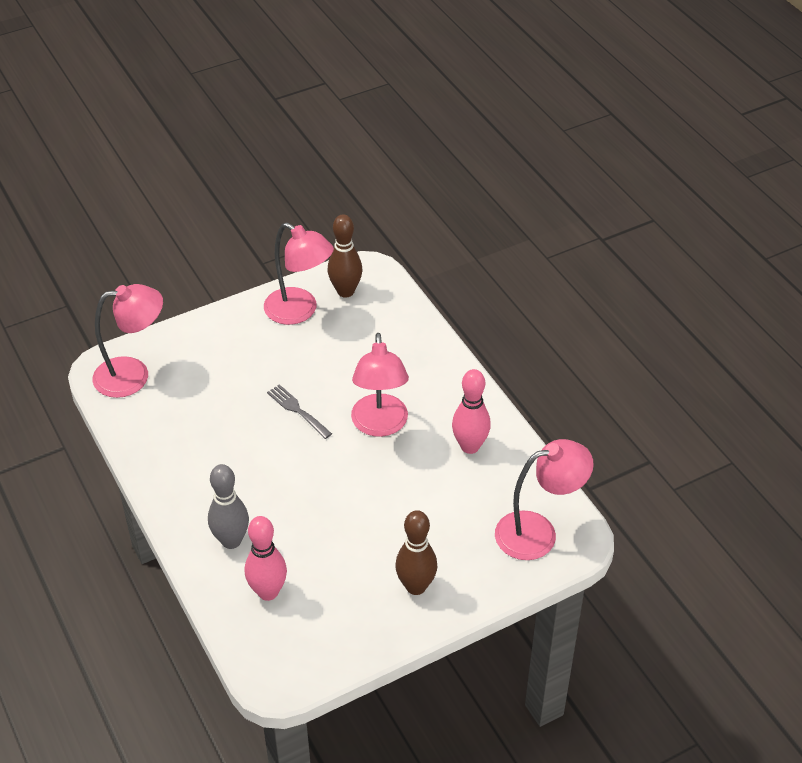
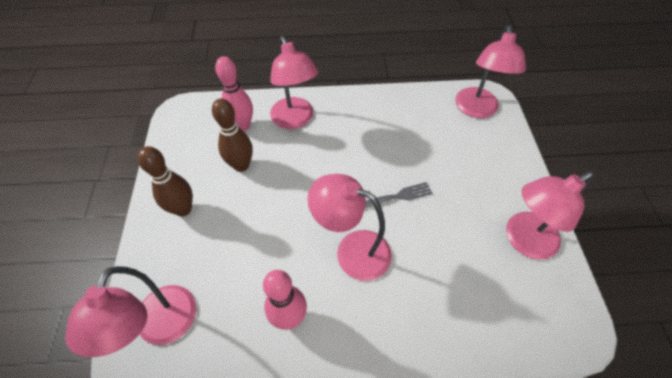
camera: 115 degrees right, 10 degrees up
(231, 541) = (295, 120): grey bowling pin -> pink lamp
(345, 291) = (545, 293): brown bowling pin -> brown bowling pin (241, 165)

